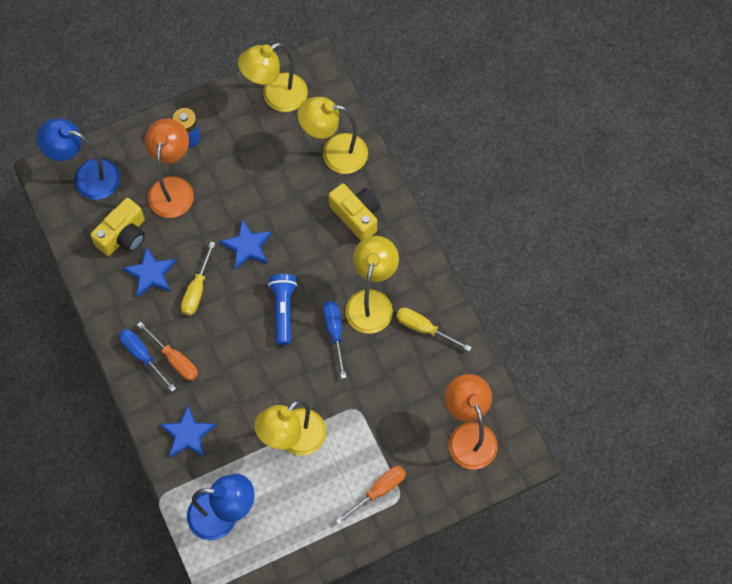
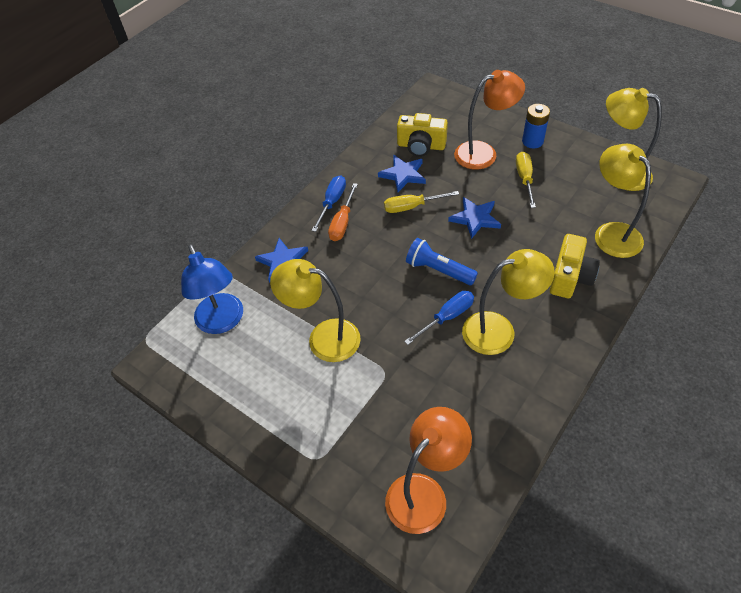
camera: 65 degrees right, 15 degrees down
(87, 177) = (450, 107): blue lamp -> none
(283, 310) = (438, 270): blue flashlight -> blue flashlight turned 120 degrees counterclockwise
(378, 491) = (313, 435): orange screwdriver -> none
(424, 329) = (507, 388): yellow screwdriver -> yellow screwdriver (524, 179)

